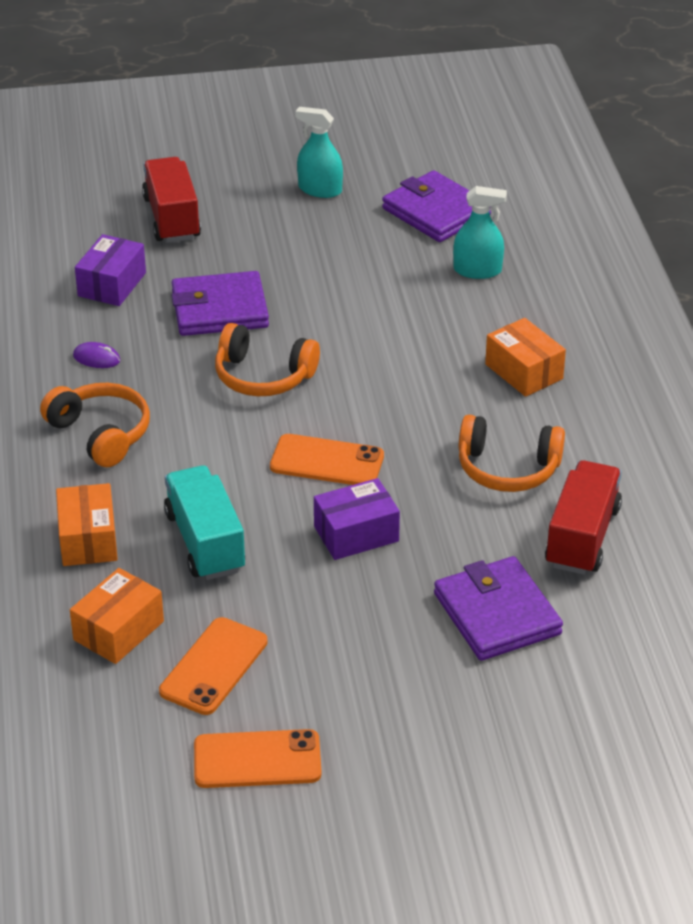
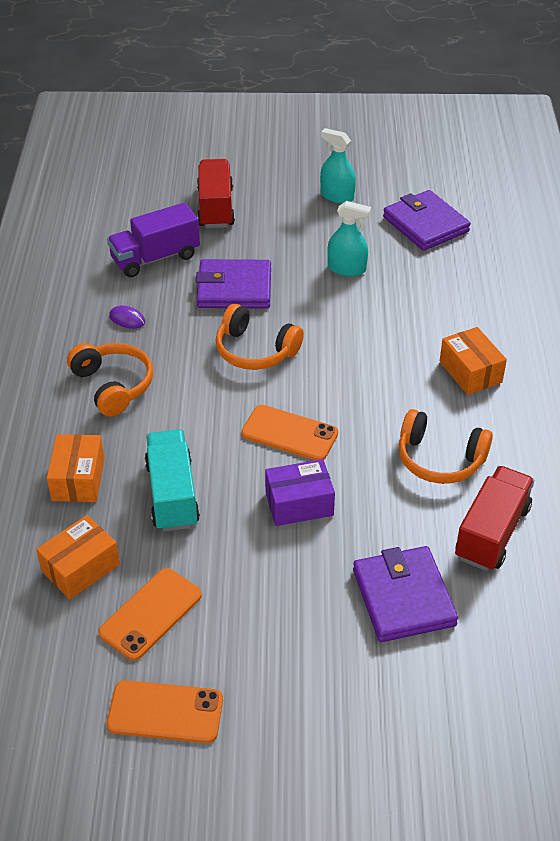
camera: 10 degrees right, 5 degrees up
(112, 284) = (155, 258): purple box -> purple truck
(477, 270) = (449, 278): turquoise spray bottle -> turquoise spray bottle (346, 269)

